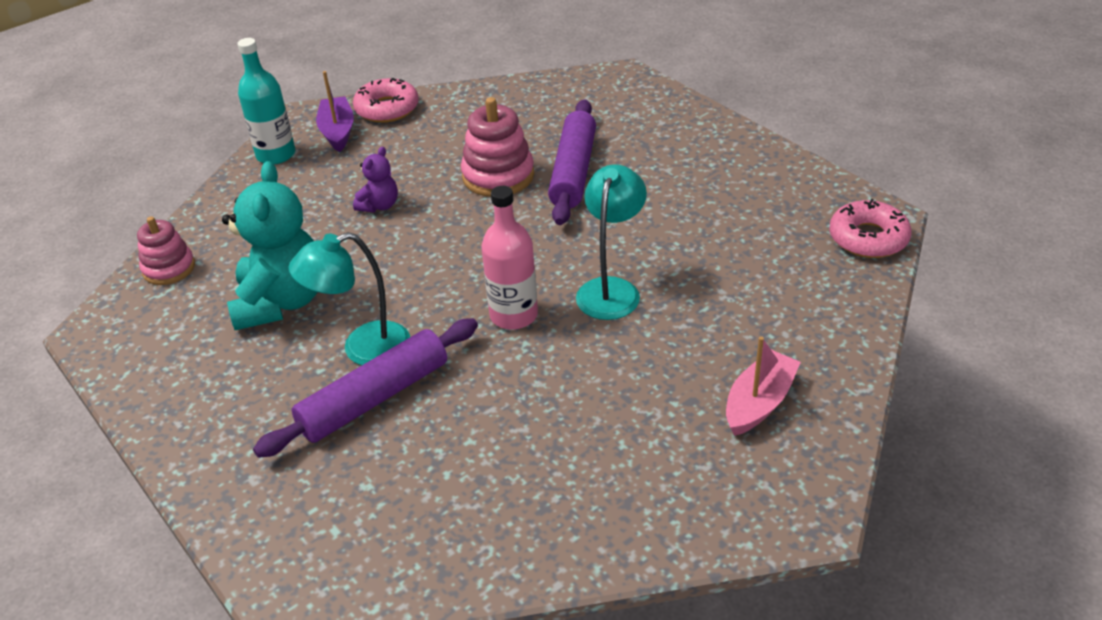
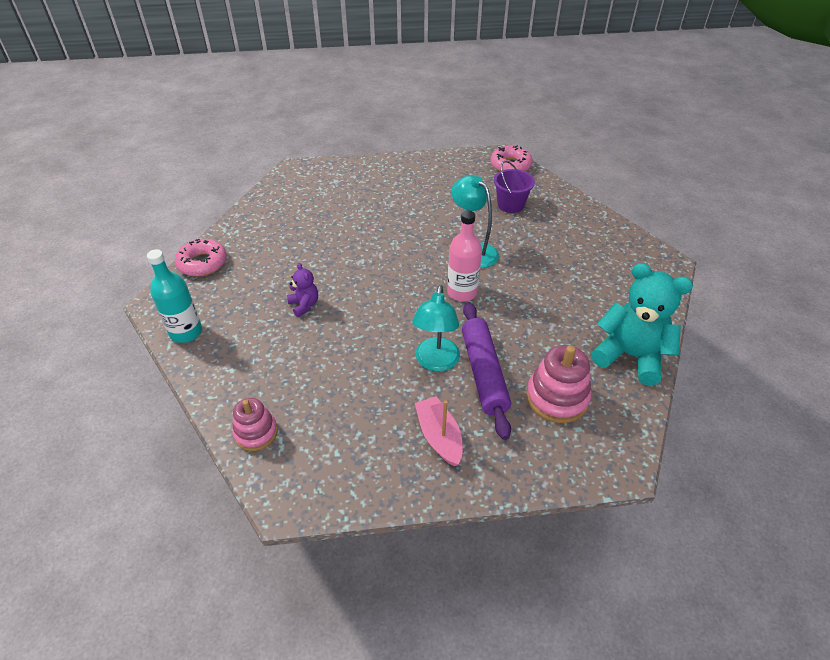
camera: 60 degrees left, 5 degrees up
(281, 302) = (355, 384): turquoise teddy bear -> turquoise teddy bear (630, 356)
(337, 131) = (198, 294): purple boat -> none
(498, 176) = (332, 248): pink stacking toy -> pink stacking toy (557, 398)
(573, 171) = (361, 221): purple rolling pin -> none
(759, 403) = (592, 244): pink boat -> pink boat (439, 436)
(762, 279) = (510, 205): none -> purple bucket

